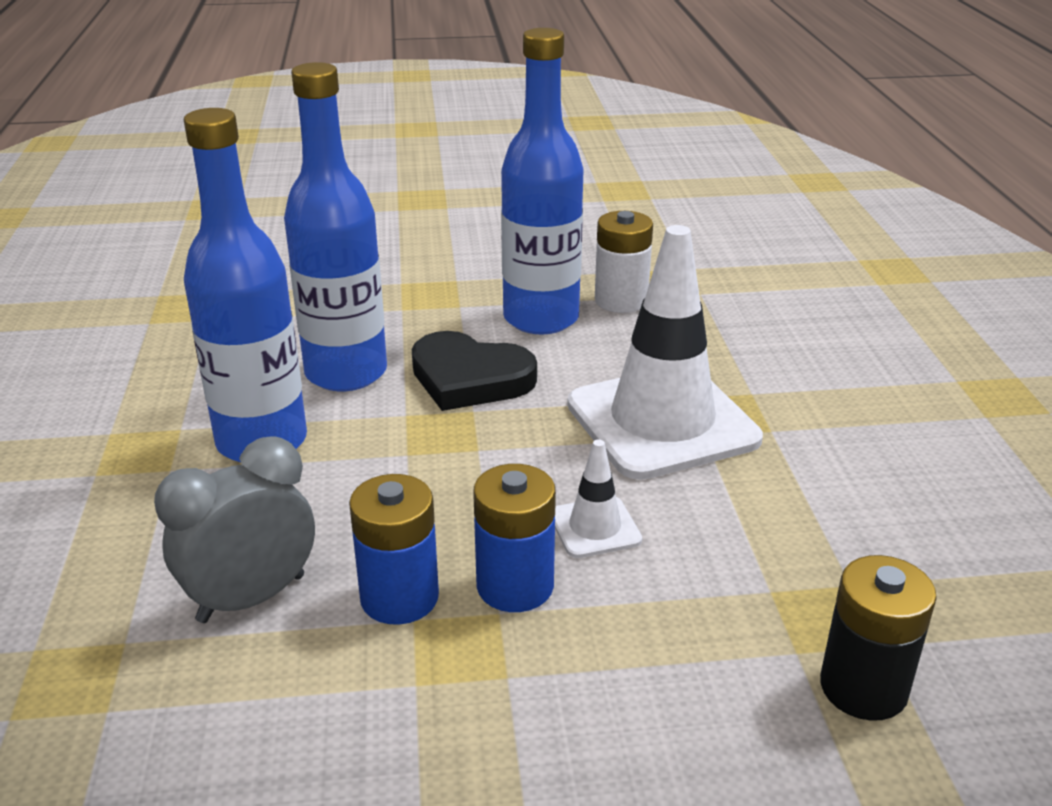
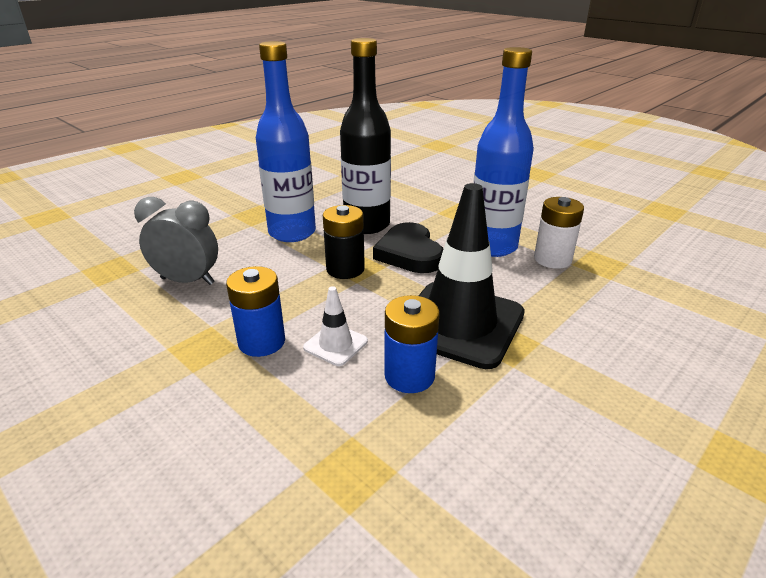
camera: 50 degrees right, 0 degrees up
(346, 373) = (367, 225): blue bottle -> black bottle
(399, 597) = (222, 314): blue battery -> blue battery (409, 376)
(662, 422) = (459, 323): white traffic cone -> black traffic cone
(863, 688) = (295, 521): black battery -> black battery (345, 269)

